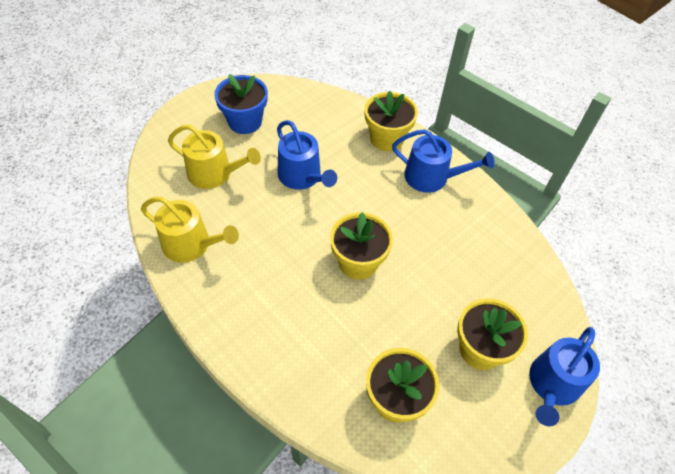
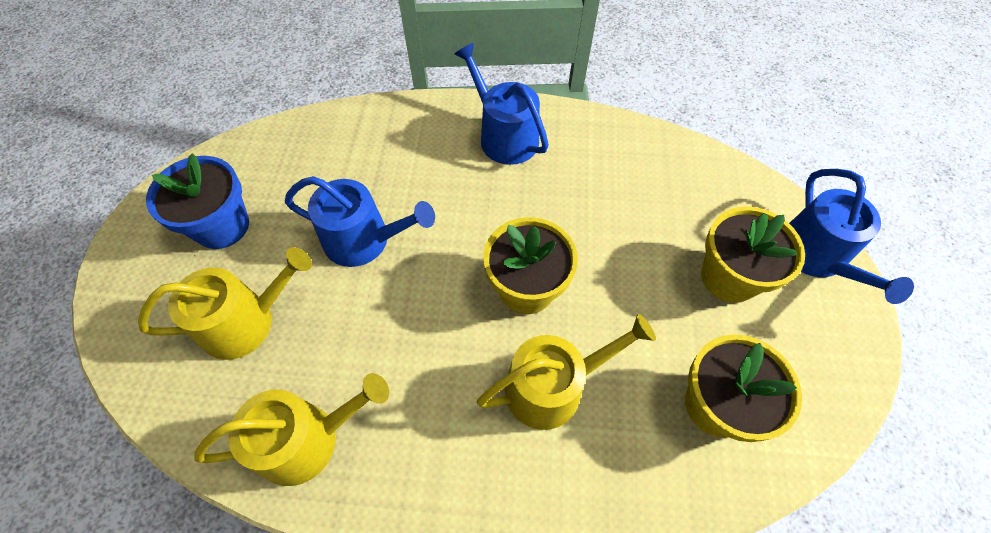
camera: 40 degrees left, 5 degrees up
(320, 317) = (552, 386): none -> yellow watering can
(386, 138) = (415, 127): yellow flower pot -> none
(432, 177) = (504, 136): blue watering can -> blue watering can turned 105 degrees counterclockwise

